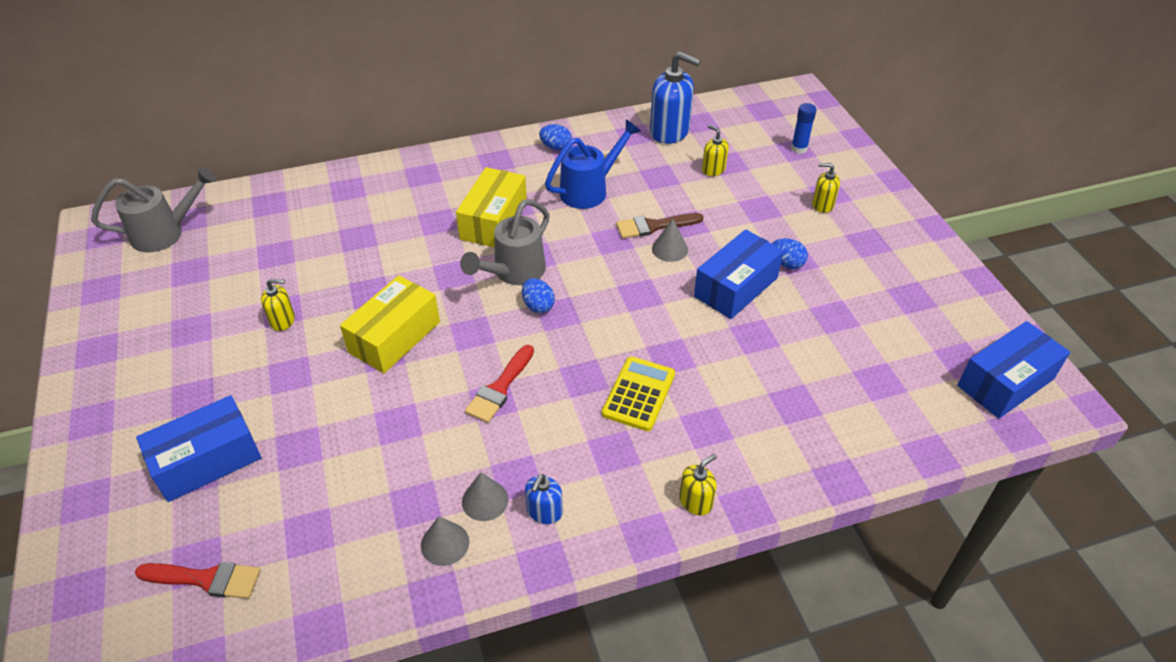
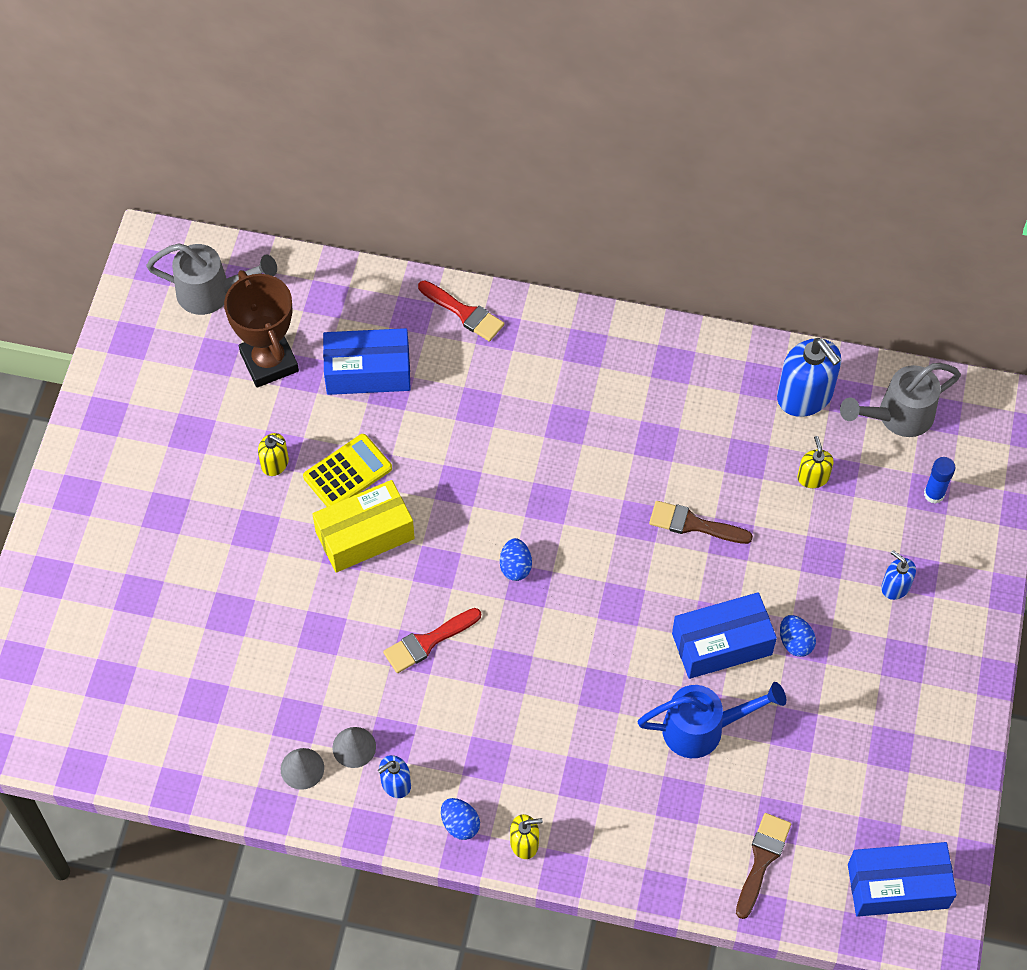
camera: 30 degrees right, 15 degrees up
(206, 579) = (112, 700): red brush -> red brush (464, 313)
(207, 460) = (153, 588): blue box -> blue box (368, 371)
(240, 257) = (269, 362): none -> brown trophy
(494, 221) = (535, 434): yellow box -> none
(514, 272) = (516, 514): grey watering can -> grey watering can (897, 416)
(556, 147) = (662, 359): blue egg -> blue egg (460, 824)
(589, 190) = (659, 440): blue watering can -> blue watering can (703, 729)
(638, 394) = (546, 714): yellow calculator -> yellow calculator (347, 472)
(670, 249) = (689, 562): grey cone -> none
(822, 205) = (895, 586): yellow soap dispenser -> blue soap dispenser
(894, 415) = (762, 860): none -> brown brush

